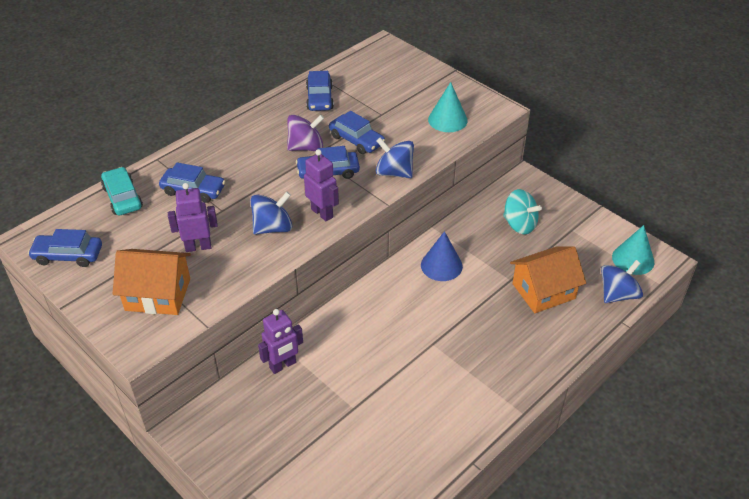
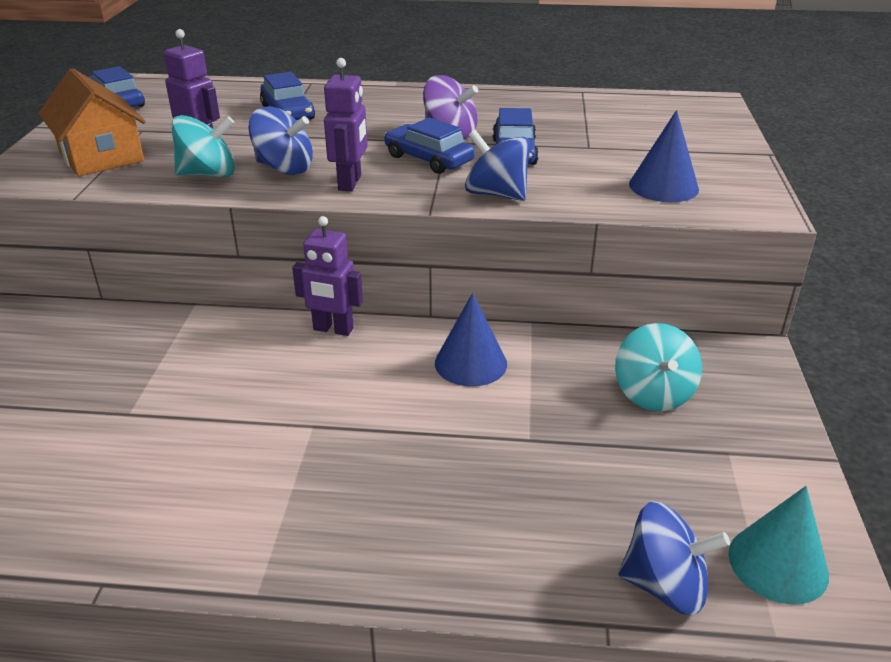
camera: 50 degrees right, 10 degrees down
(123, 197) = (231, 91): turquoise car -> none
(244, 260) = (208, 174): none -> turquoise spinning top
(283, 365) = (157, 328): purple robot -> purple robot (333, 329)
(319, 98) = (546, 108): blue car -> none
(394, 172) = (496, 194): blue spinning top -> blue spinning top turned 45 degrees counterclockwise
(447, 120) = (663, 186): turquoise cone -> blue cone
(543, 291) = (551, 486): orange house -> none

